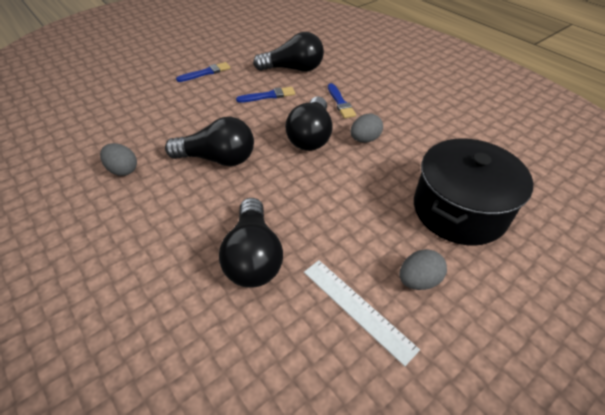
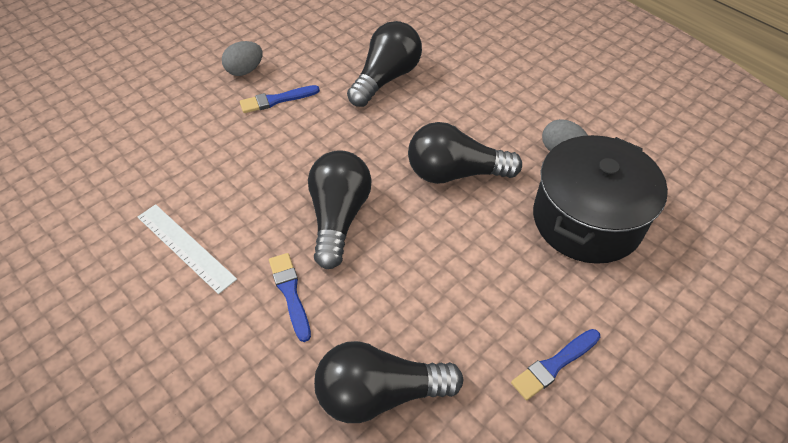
camera: 175 degrees right, 5 degrees up
(253, 257) = (386, 78): black light bulb -> black light bulb turned 45 degrees clockwise
(268, 96) = (415, 302): blue brush -> blue brush (276, 100)
(357, 308) = (298, 51): white ruler -> white ruler (185, 247)
(365, 139) = (263, 217): grey egg -> none
(459, 210) = (180, 129): black pot -> black pot (587, 220)

